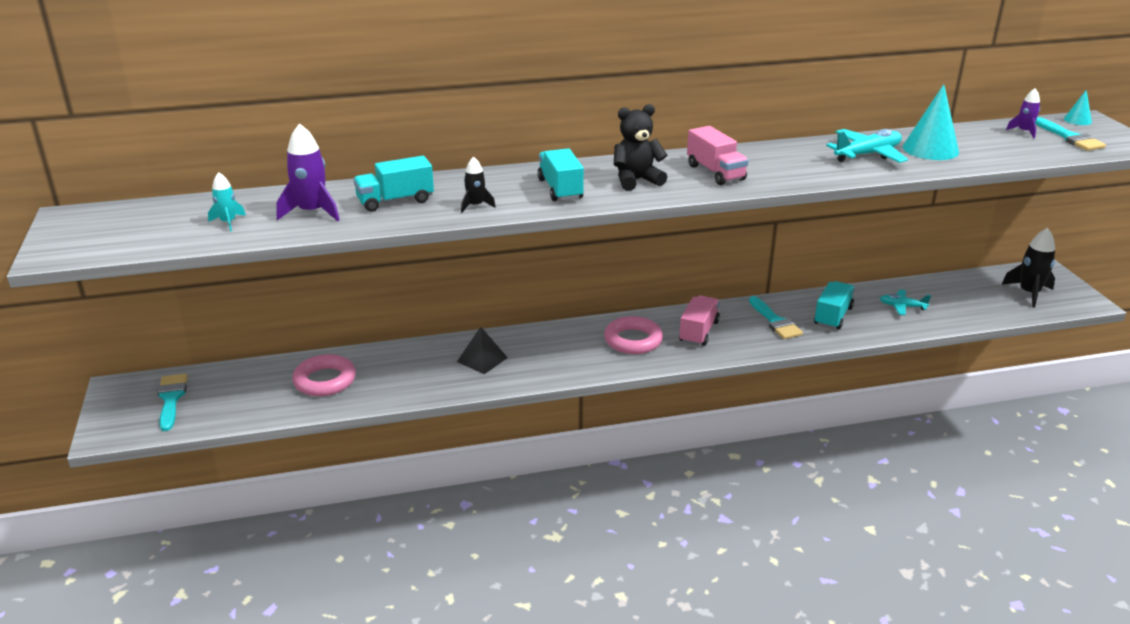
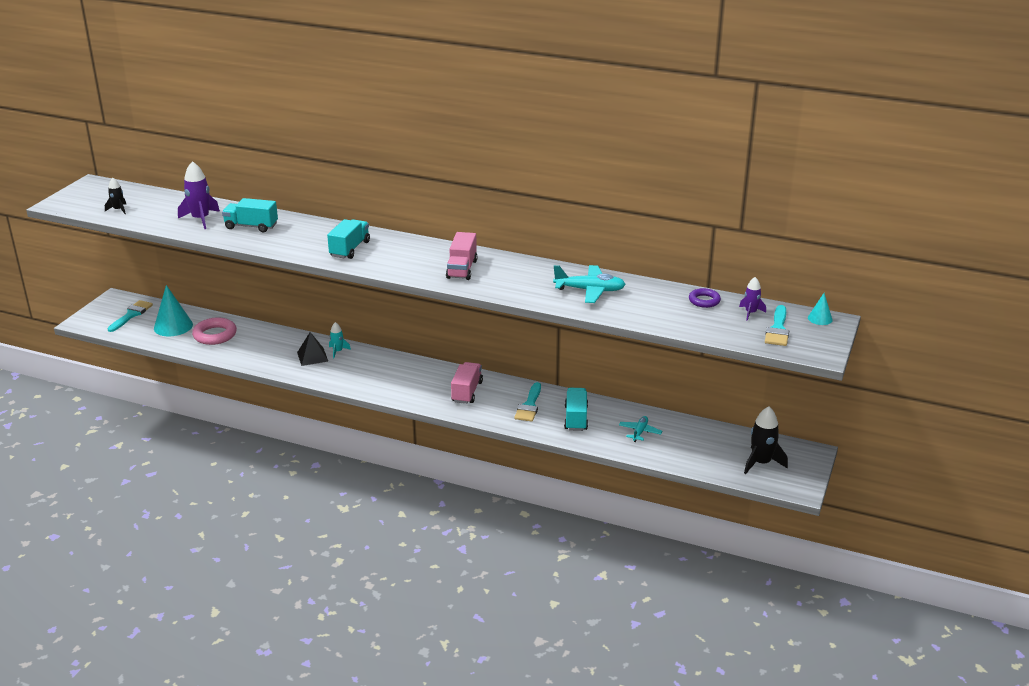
camera: 35 degrees right, 0 degrees up
(228, 222) = (154, 212): turquoise rocket -> turquoise rocket (337, 351)
(476, 205) = (287, 244): black rocket -> black rocket (118, 209)
(633, 340) = (417, 380): pink ring -> none
(636, 180) = (404, 258): black teddy bear -> none
(698, 332) = (467, 392): pink truck -> pink truck turned 45 degrees counterclockwise
(833, 316) = (576, 418): turquoise truck -> turquoise truck turned 60 degrees counterclockwise
(902, 306) = (639, 432): turquoise plane -> turquoise plane turned 60 degrees clockwise
(930, 149) = (645, 302): turquoise cone -> turquoise cone (173, 326)
(971, 134) = (704, 301): none -> purple ring

